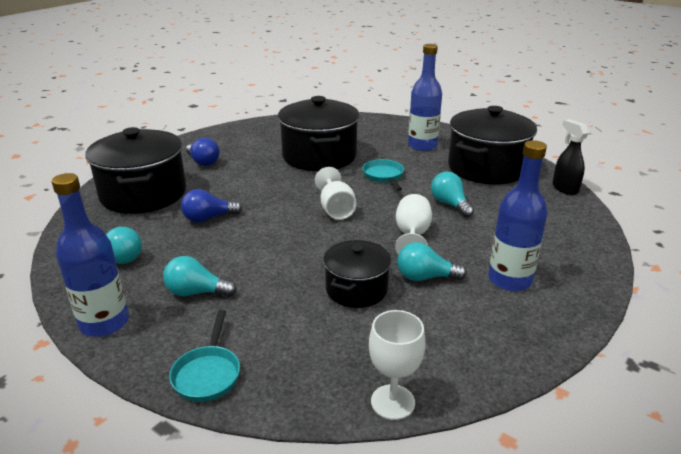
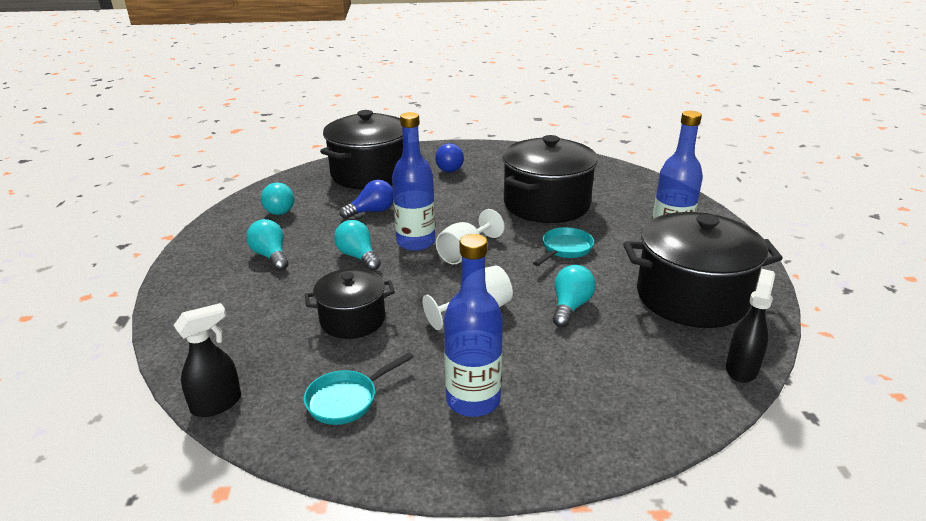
camera: 50 degrees right, 0 degrees up
(104, 323) = (203, 244): blue bottle -> blue bottle (416, 242)
(208, 218) = (372, 211): blue light bulb -> blue light bulb turned 120 degrees clockwise
(208, 374) = (184, 307): turquoise pan -> turquoise pan (347, 400)
(392, 402) = (217, 404): white goblet -> black spray bottle
(425, 277) = (414, 347): turquoise light bulb -> turquoise light bulb (358, 256)

